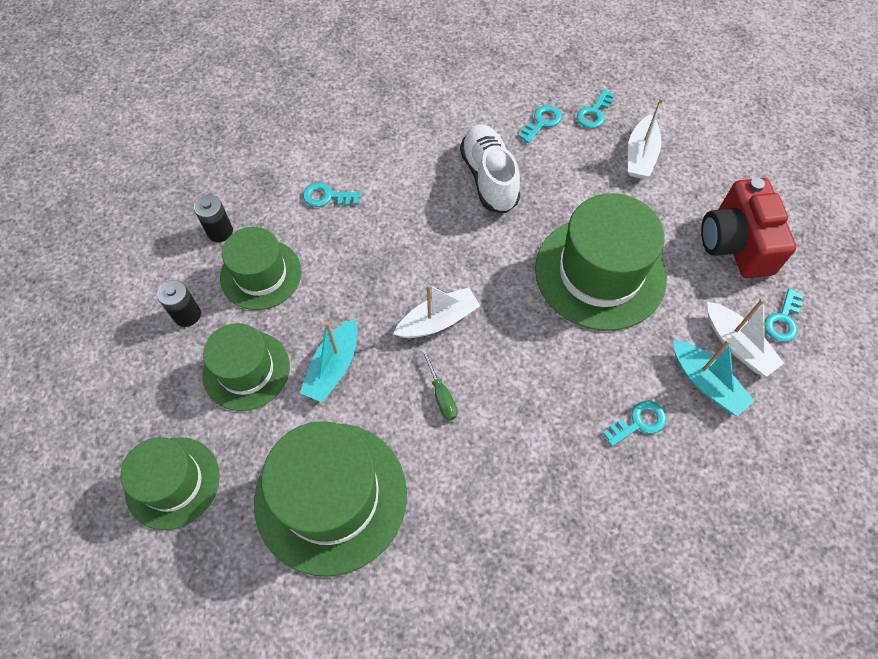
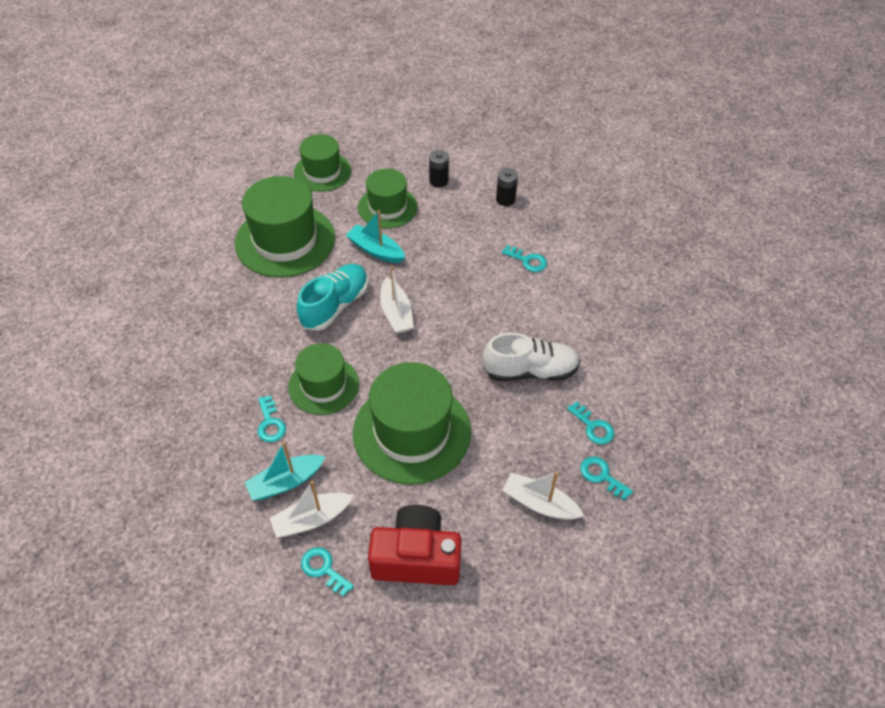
camera: 100 degrees right, 10 degrees down
(261, 274) = (462, 218): green hat -> green hat (323, 385)
(327, 196) = (527, 261): turquoise key -> turquoise key turned 105 degrees clockwise
(441, 395) = (335, 306): green screwdriver -> turquoise shoe

